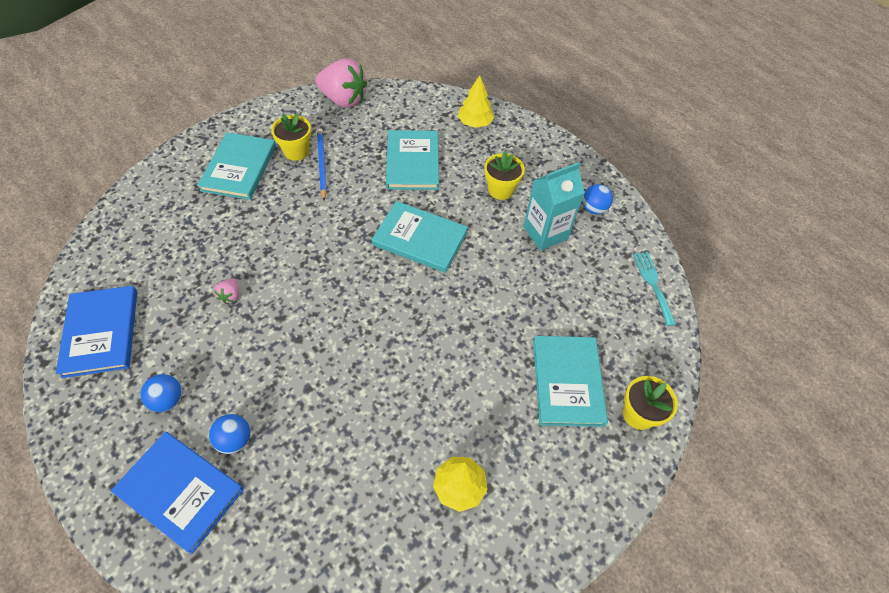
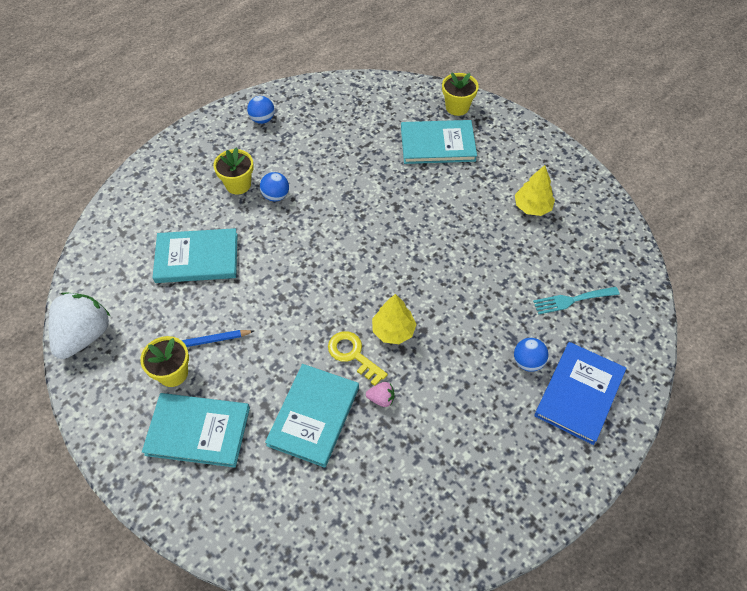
camera: 90 degrees left, 0 degrees up
(101, 332) = (439, 516): blue book -> none
(168, 400) = (501, 426): blue ball -> blue ball (276, 196)
(283, 276) = (353, 355): none -> yellow key
(343, 99) = (84, 336): pink strawberry -> white strawberry
(420, 239) = (301, 245): turquoise book -> turquoise book (313, 416)
(475, 123) = (140, 206): yellow tree -> yellow tree (393, 331)
(545, 233) = (291, 153): turquoise carton -> none
(653, 284) = (343, 89): turquoise fork -> turquoise fork (572, 300)

